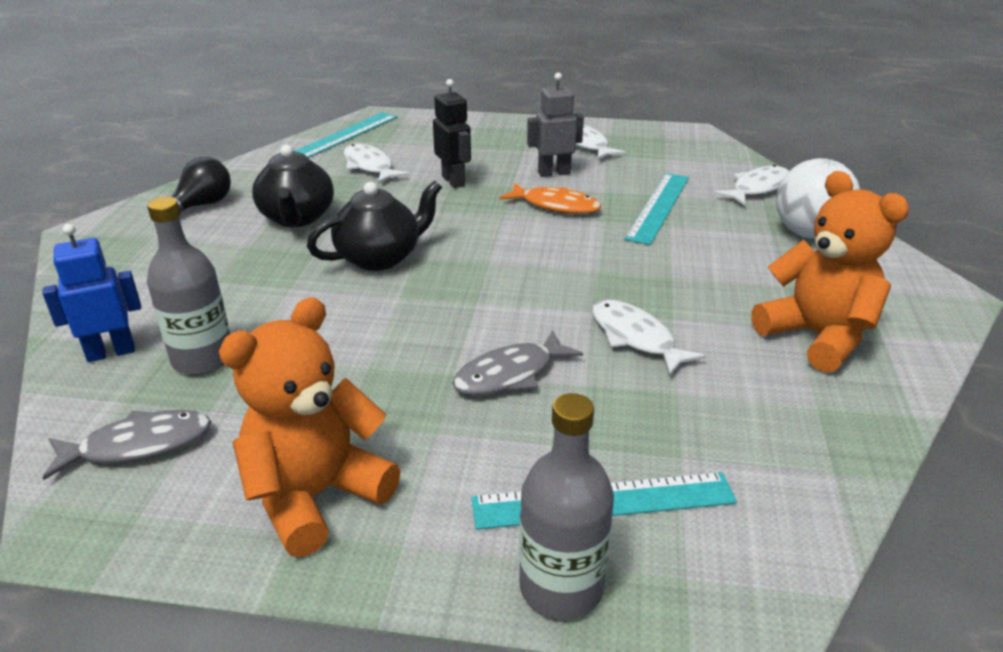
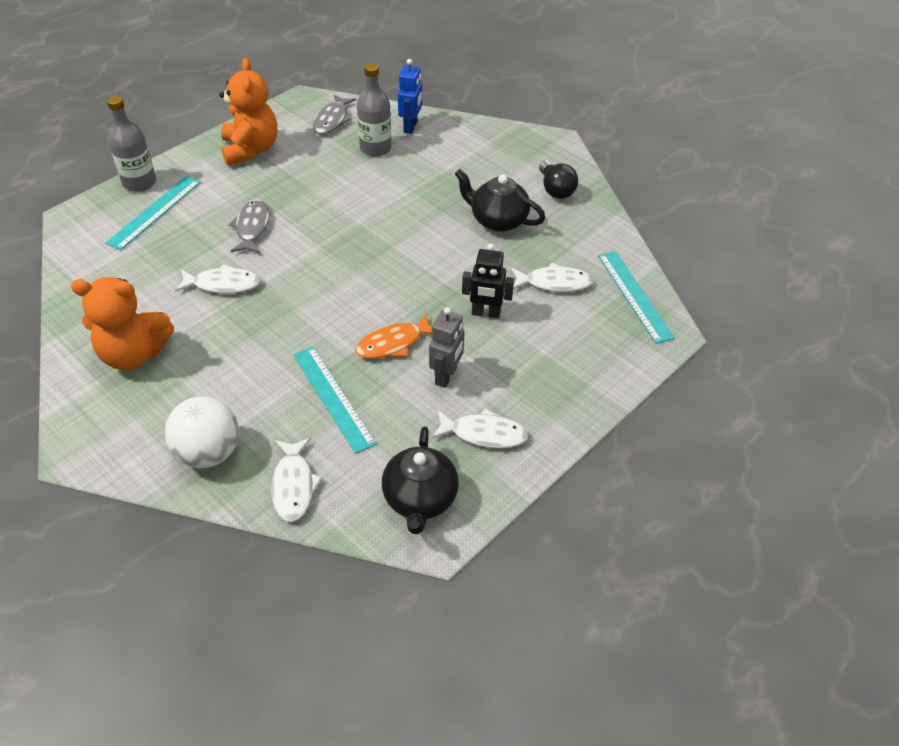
camera: 125 degrees right, 15 degrees up
(380, 257) = (409, 233): black teapot -> black teapot (420, 499)

